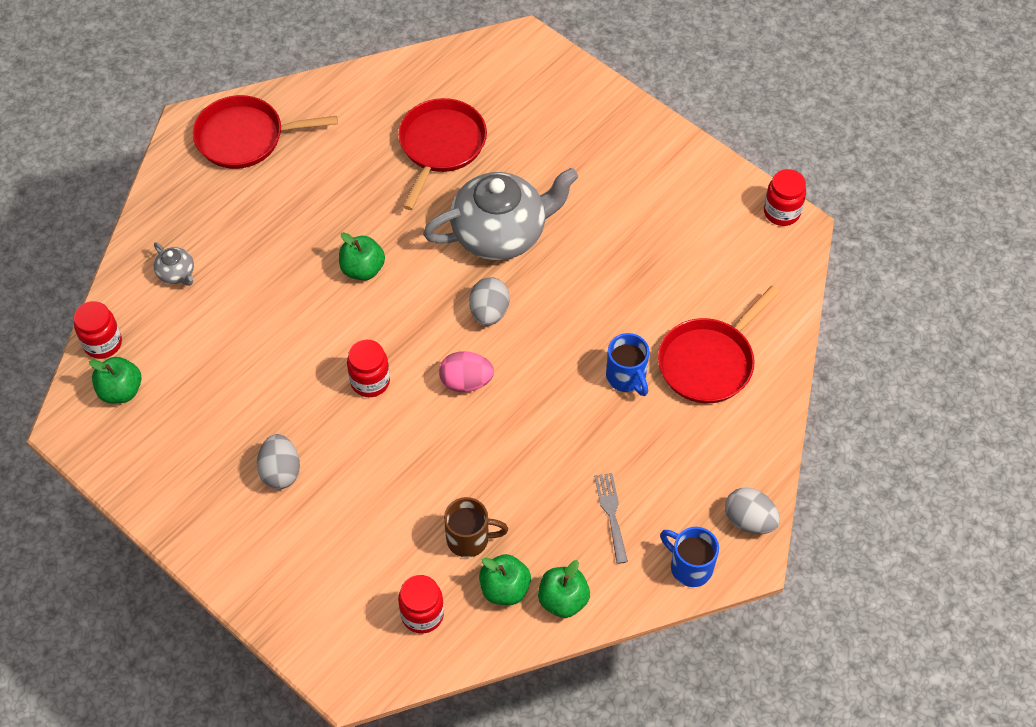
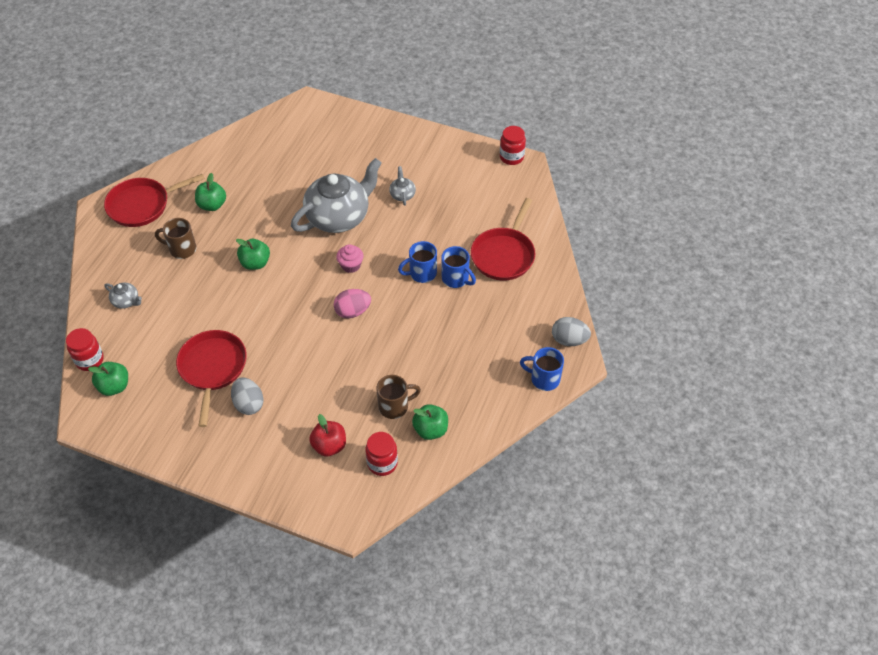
camera: 20 degrees left, 5 degrees down
(273, 219) = (182, 249): none -> brown mug
(363, 566) = (329, 446): none -> red apple
(370, 381) = (288, 330): red jar -> none
(441, 145) = (278, 176): red pan -> red pan (212, 368)
(489, 312) = (351, 265): grey egg -> pink cupcake
(563, 600) = (471, 424): green apple -> green apple (212, 205)
(582, 354) = (421, 273): none -> blue mug
(601, 225) = (402, 195): none -> grey teapot
(611, 513) = (480, 362): grey fork -> none

